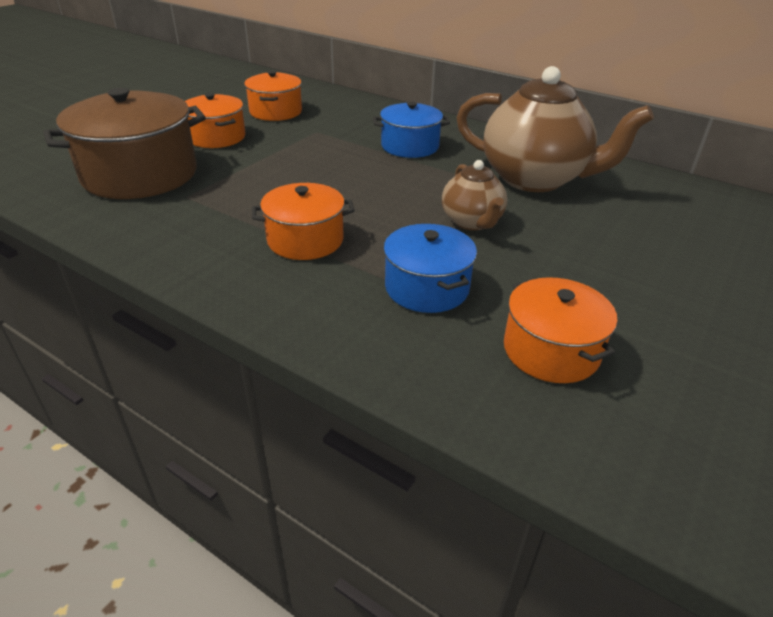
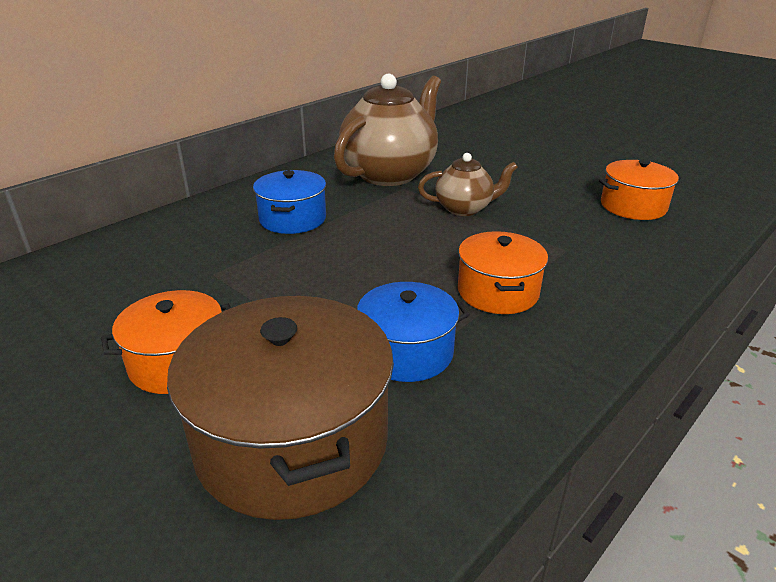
camera: 80 degrees left, 5 degrees down
(276, 112) = (110, 305): orange pot -> none
(426, 288) = (570, 239): blue pot -> blue pot (406, 352)

